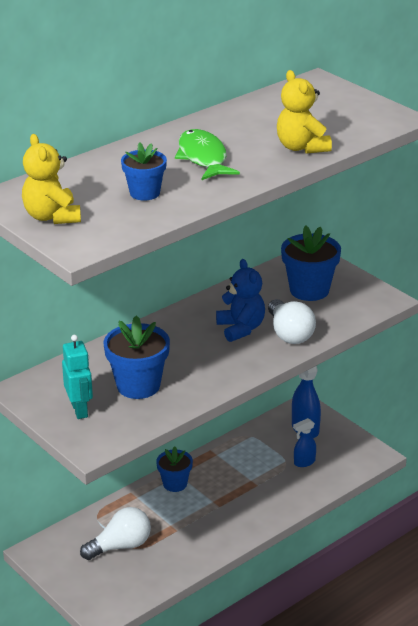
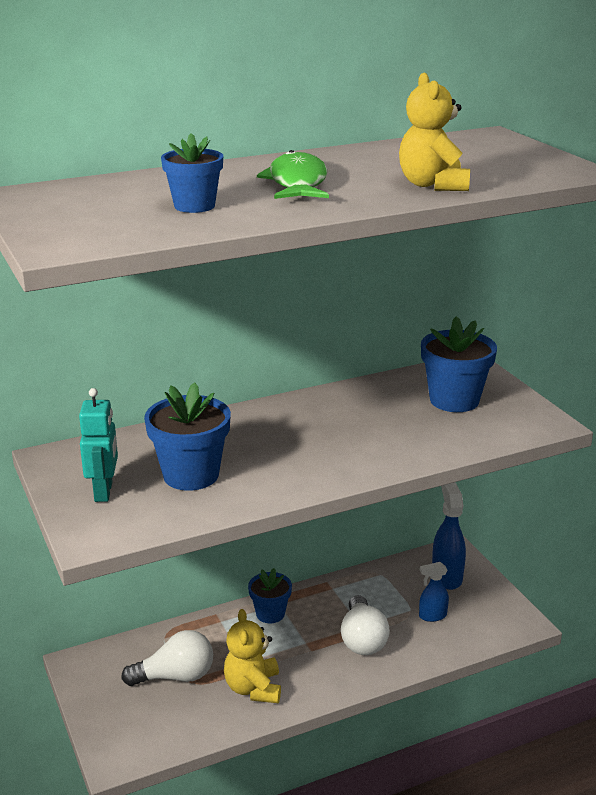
camera: 15 degrees right, 5 degrees down
(52, 217) = (57, 216): yellow teddy bear -> yellow teddy bear (253, 688)
(241, 328) = (350, 430): blue teddy bear -> none
(289, 334) = (408, 444): white light bulb -> white light bulb (362, 639)

